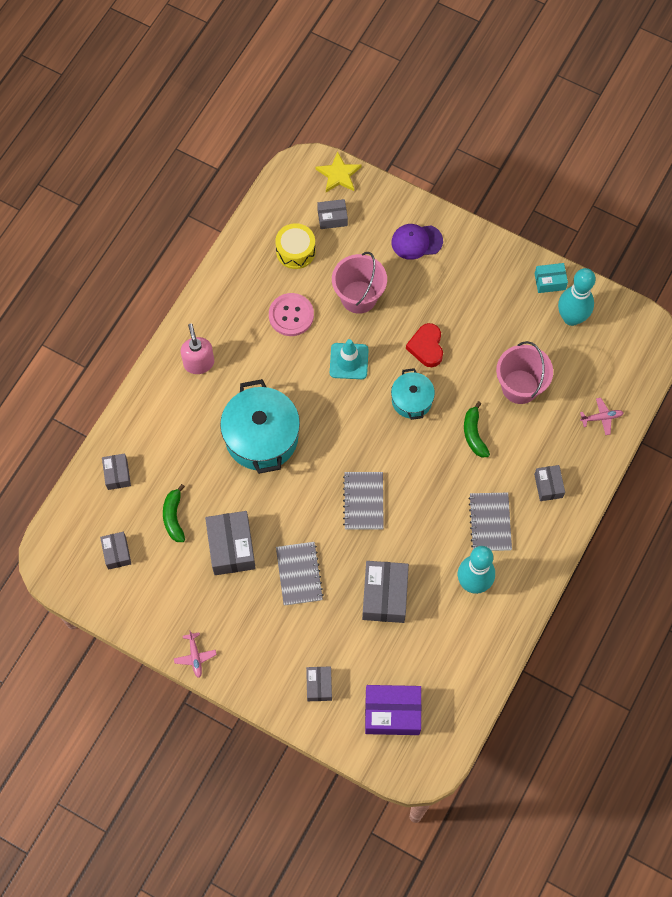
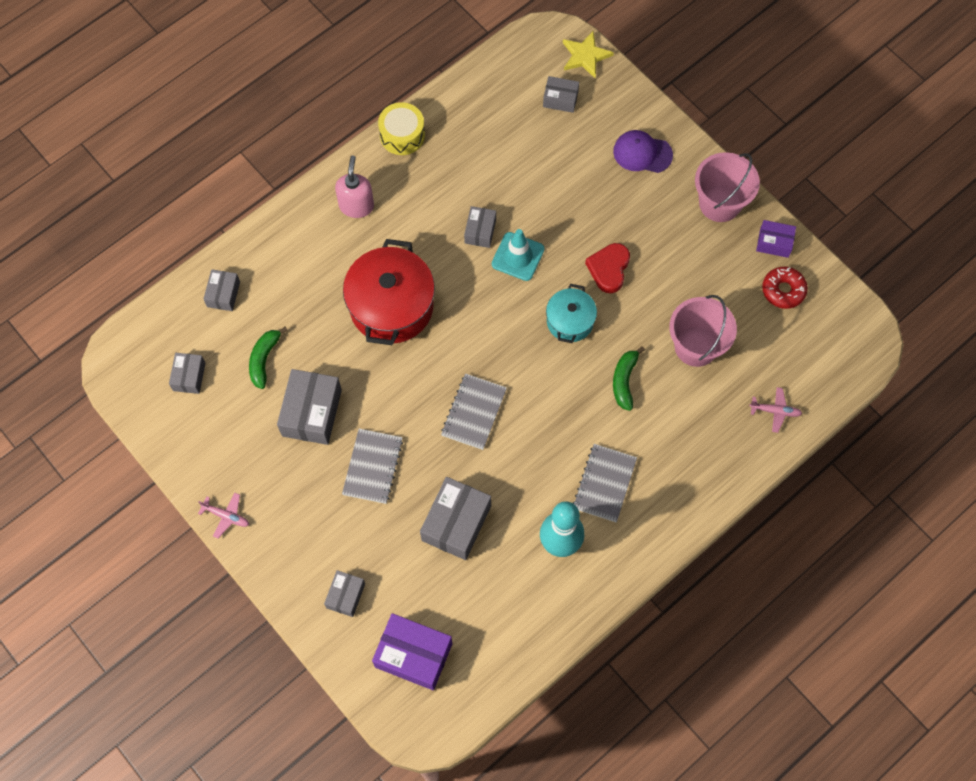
camera: 20 degrees right, 0 degrees up
(195, 656) = (226, 516): pink plane -> pink plane turned 75 degrees counterclockwise
(261, 437) = (391, 306): turquoise pot -> red pot
(291, 315) = (475, 188): pink button -> none
(295, 251) = (507, 122): yellow drum -> yellow drum (402, 135)
(358, 297) = (555, 192): pink bucket -> pink bucket (719, 203)
(548, 486) = (686, 466): grey box -> grey box (480, 231)
(550, 281) = (774, 243): turquoise box -> purple box
(571, 318) = (783, 290): turquoise bowling pin -> red donut

